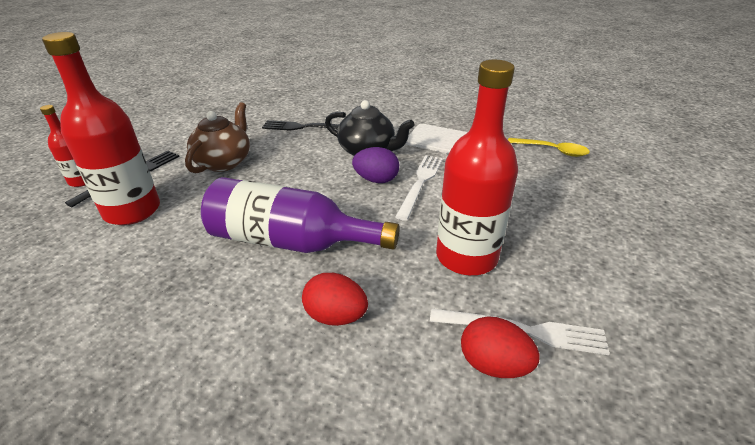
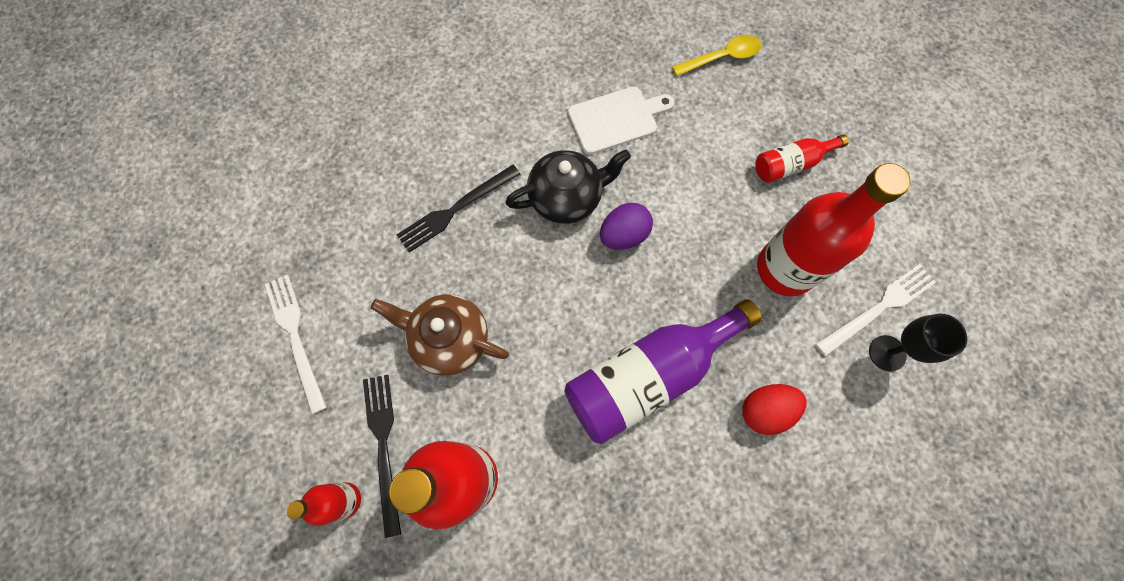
camera: 45 degrees left, 35 degrees up
(224, 162) = (449, 339): brown teapot -> brown teapot turned 45 degrees counterclockwise
(420, 183) = (664, 206): white fork -> white fork (296, 337)
(493, 365) = (887, 353): red egg -> black goblet
(544, 213) = (791, 164): none -> red bottle

